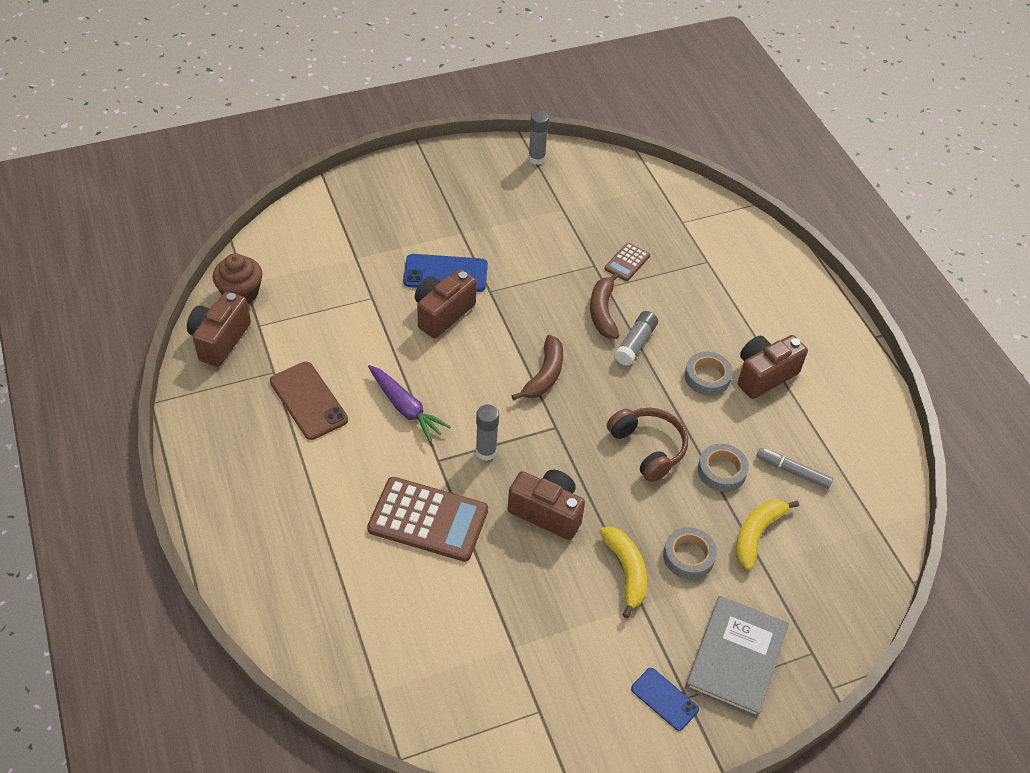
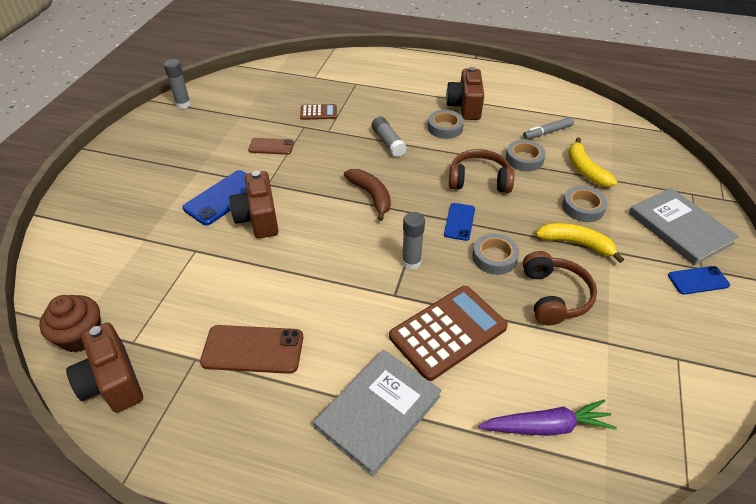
camera: 50 degrees left, 5 degrees down
(314, 513) = (378, 411): none -> grey book
(405, 408) = (325, 287): purple carrot -> purple carrot (546, 426)
(536, 581) = (554, 296): none -> brown headphones
(541, 260) = (271, 146): none -> brown phone
(547, 512) = (494, 257): brown camera -> grey tape
(571, 461) = (459, 222): none -> blue phone
(603, 312) = (347, 142): brown banana -> none
(627, 262) = (318, 112): brown calculator -> brown calculator turned 75 degrees counterclockwise

